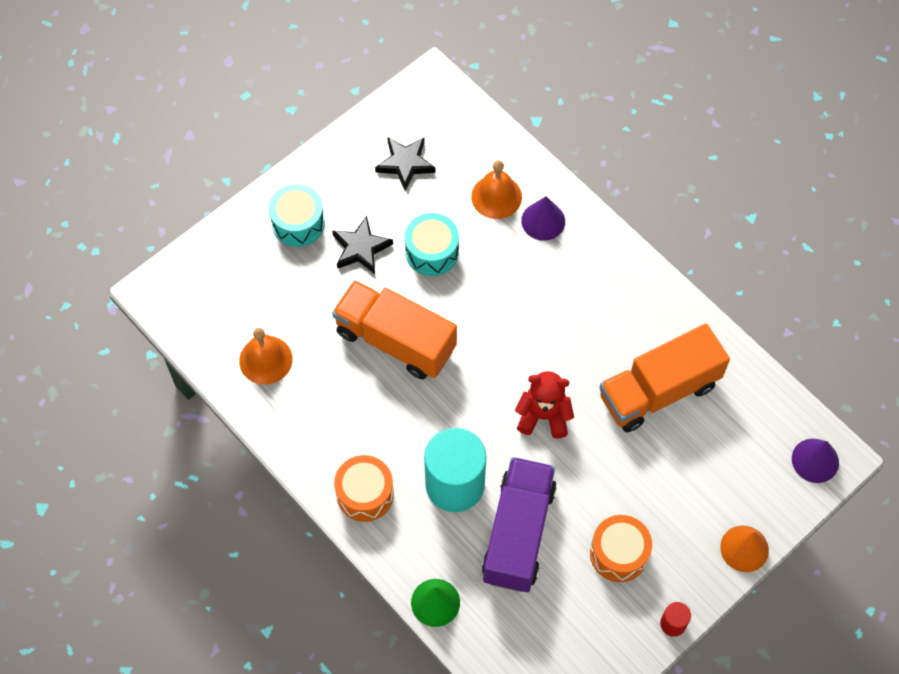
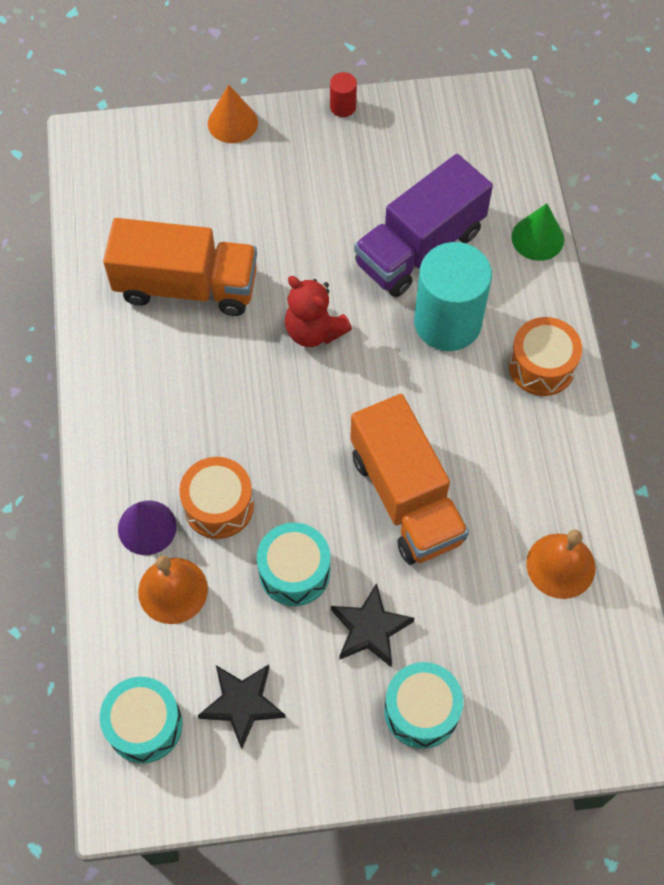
camera: 145 degrees left, 0 degrees up
(452, 121) = (144, 725): none -> turquoise drum
(618, 553) = (343, 180): orange drum -> orange drum (218, 506)
(815, 460) = (106, 148): purple cone -> none

